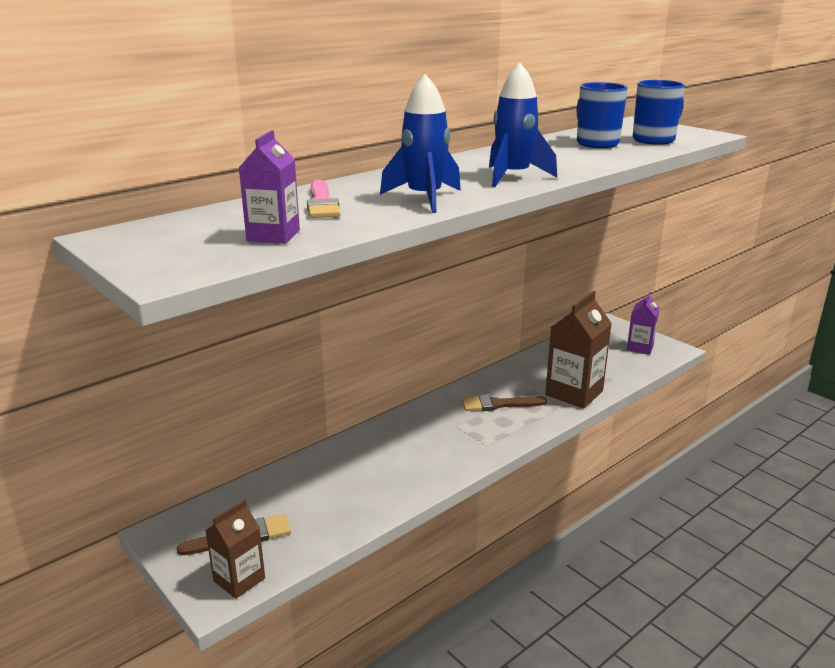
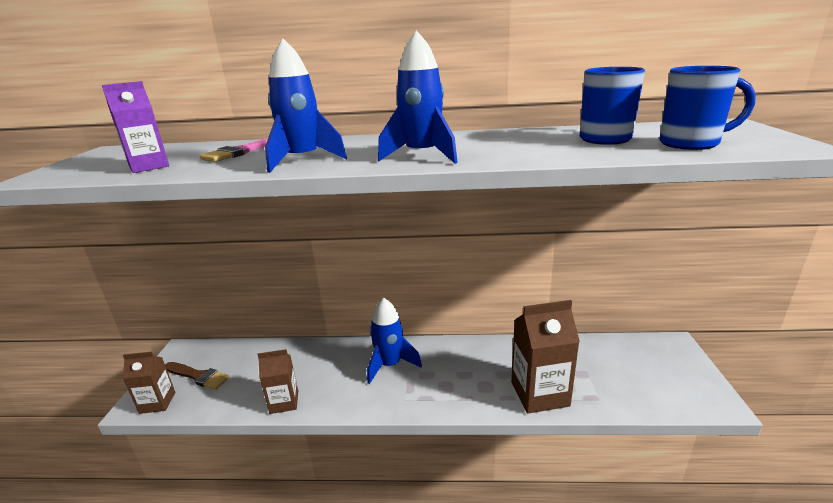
camera: 45 degrees right, 0 degrees up
(384, 502) = (284, 402): none -> brown carton
(433, 429) = (390, 365): none -> blue rocket
(499, 404) = (462, 370): brown brush -> none
(640, 347) = (675, 382): purple carton -> none

